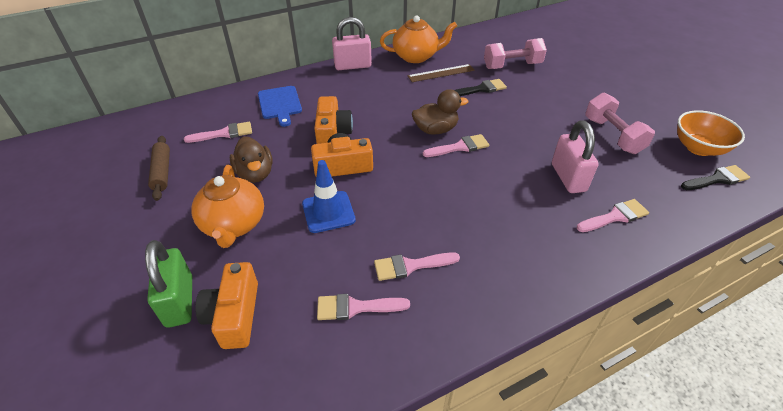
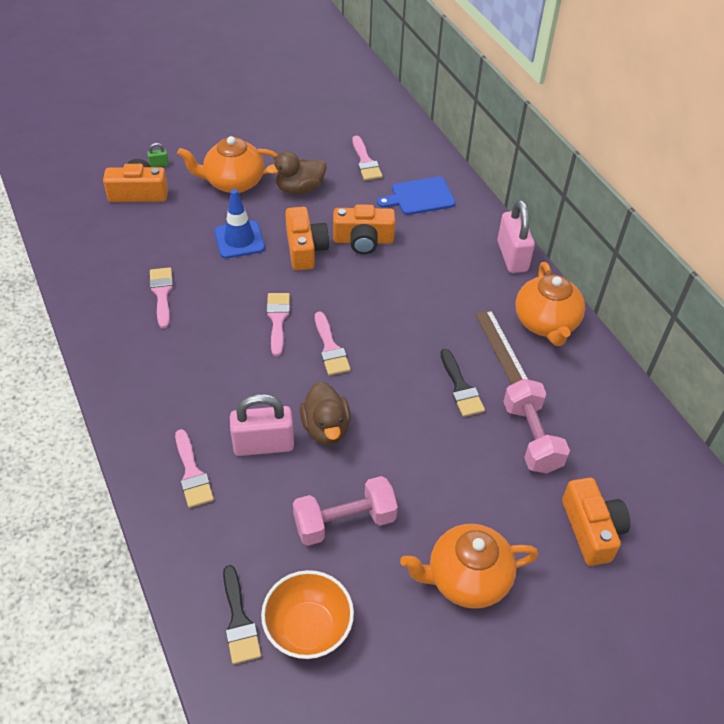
camera: 90 degrees right, 5 degrees up
(162, 172) = (309, 132): brown rolling pin -> none
(179, 301) = (159, 164): green padlock -> green padlock, size x0.42
(355, 307) = (127, 258): pink brush -> pink brush (278, 319)
(435, 130) = (365, 329): brown duck -> brown duck (326, 428)
(567, 51) = (591, 529): none -> orange camera
(623, 90) = (466, 578): none -> orange teapot

